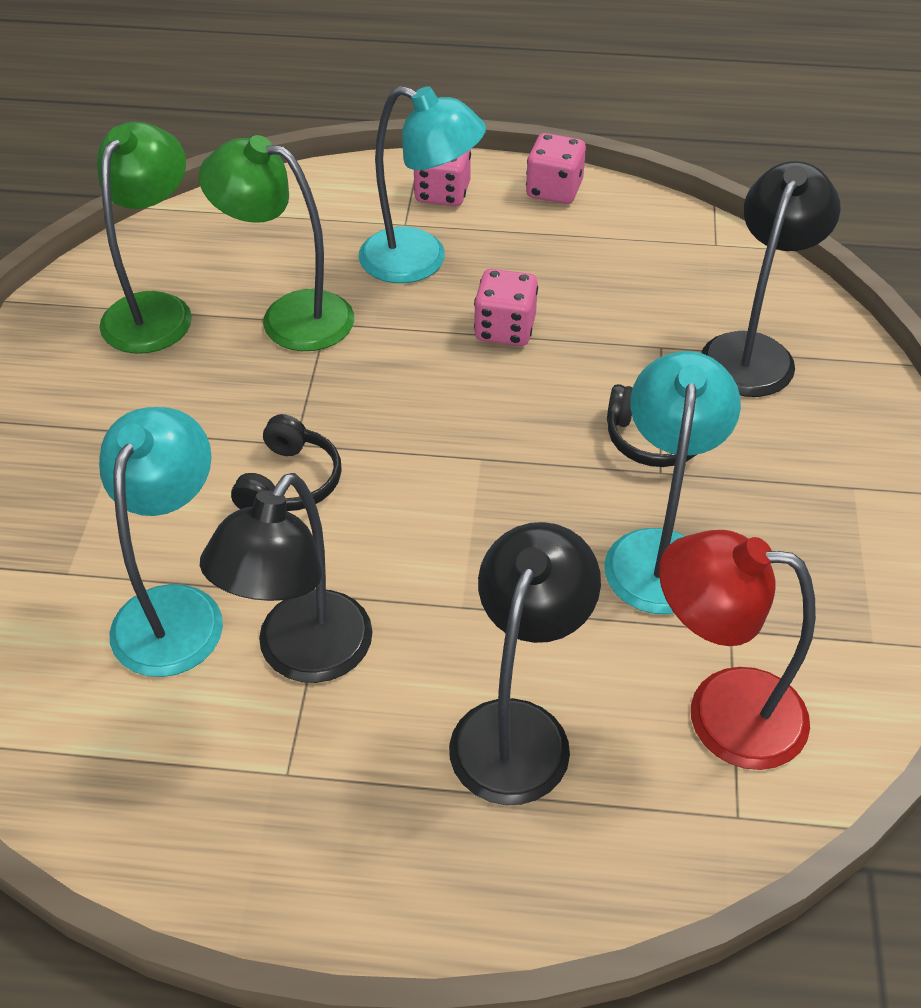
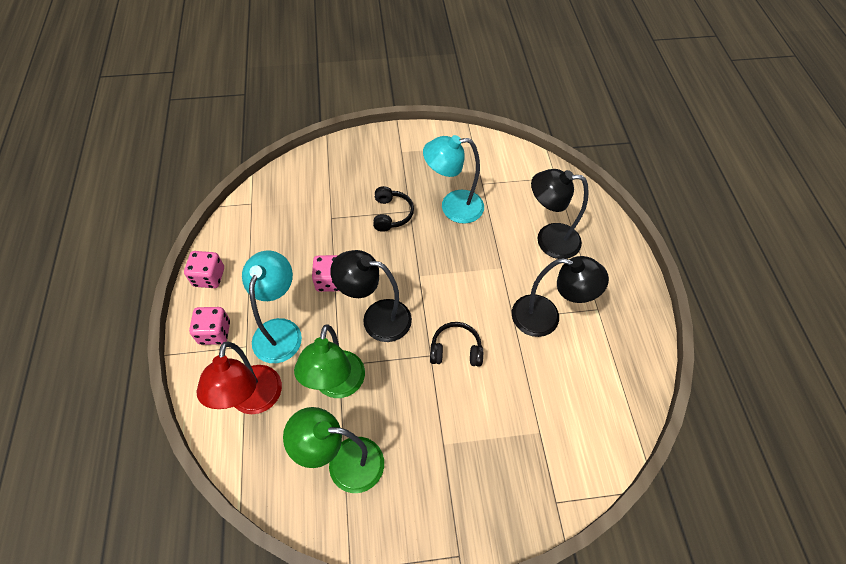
camera: 105 degrees left, 10 degrees up
(176, 610) = (542, 375): turquoise lamp -> none
(721, 713) = (518, 183): red lamp -> red lamp (254, 401)
(753, 351) = (328, 185): black lamp -> black lamp (376, 318)

